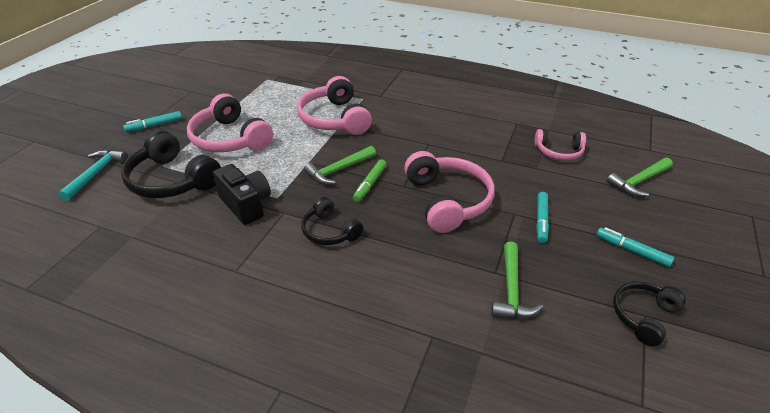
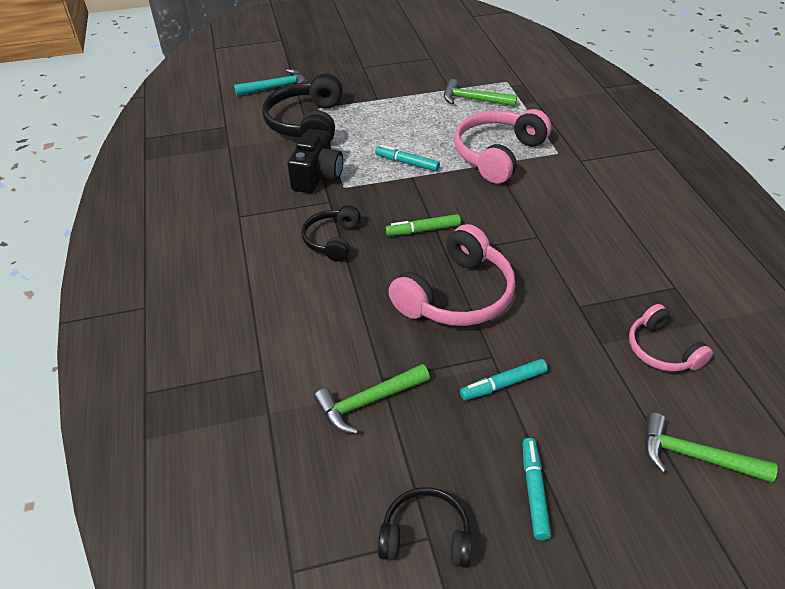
camera: 55 degrees right, 5 degrees up
(154, 125) = (362, 72): turquoise marker -> turquoise marker (407, 163)
(229, 139) = (391, 117): pink headphones -> none
(338, 170) = (421, 200): green hammer -> green hammer (473, 100)

